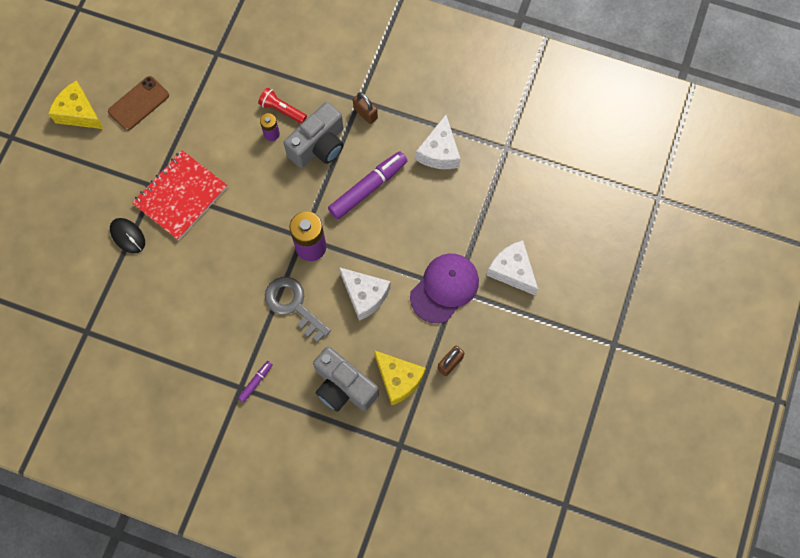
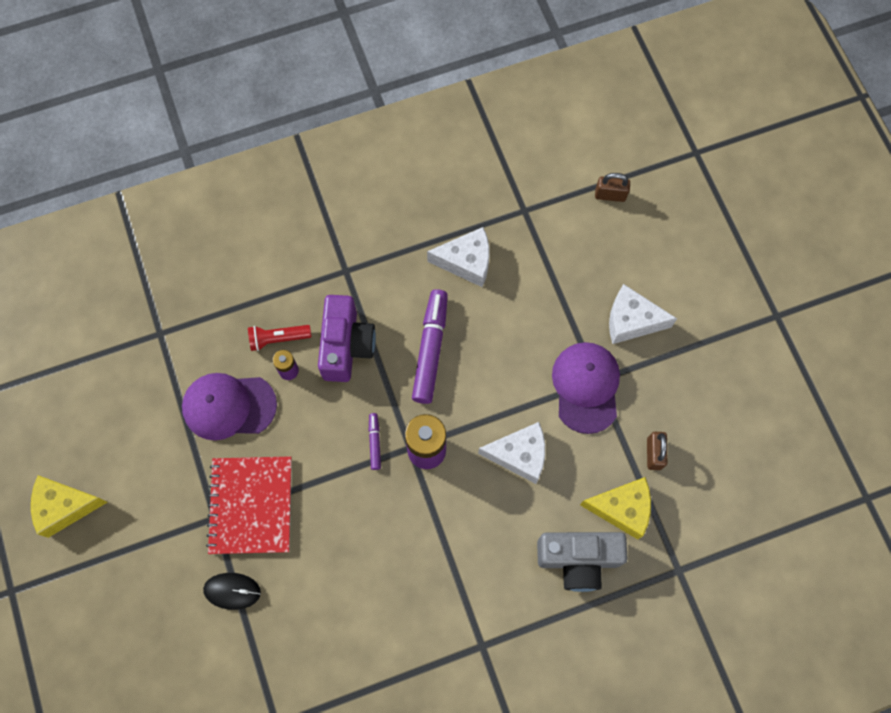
camera: 40 degrees left, 0 degrees up
(138, 103) = (122, 447): brown phone -> none
(218, 128) = (229, 406): none -> purple cap
(256, 382) = (492, 628): purple marker -> purple marker (374, 442)
(293, 305) = (460, 521): grey key -> none
(319, 146) = (346, 346): grey camera -> purple camera
(365, 113) = (363, 279): brown padlock -> brown padlock (610, 195)
(439, 152) = (466, 262): white cheese -> white cheese turned 60 degrees counterclockwise

